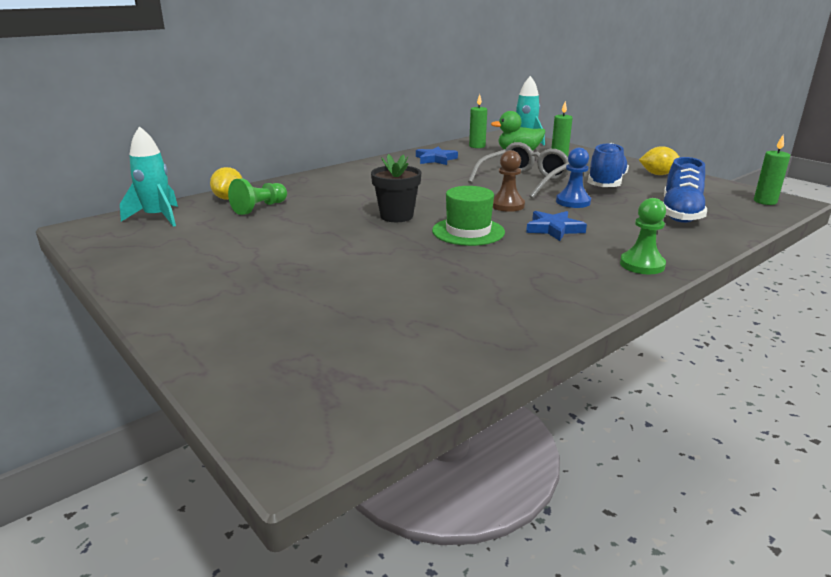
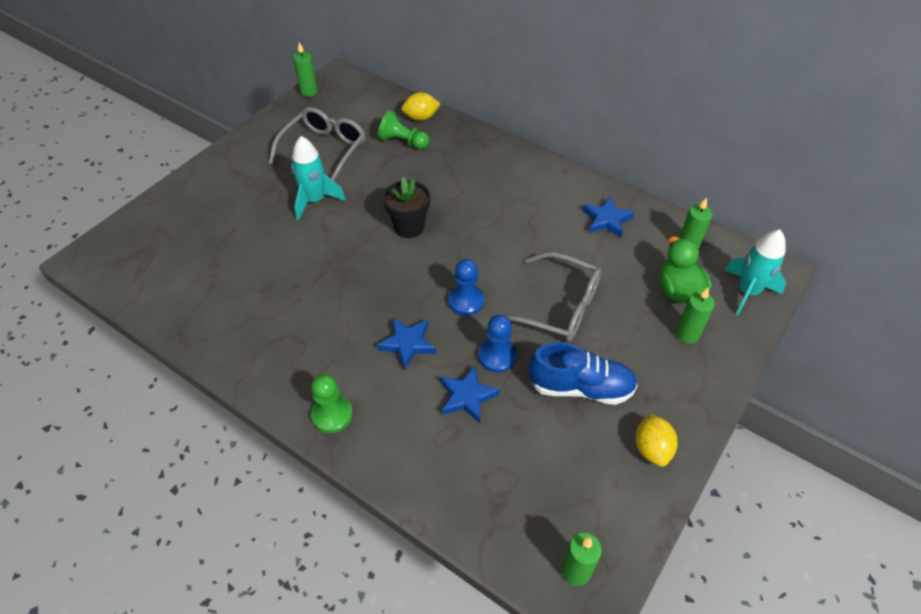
camera: 75 degrees right, 25 degrees up
(90, 245) = (309, 92): none -> green candle
(157, 217) = (366, 99): turquoise rocket -> turquoise rocket (315, 200)
(226, 244) = (323, 151): none -> grey glasses
(468, 231) = (384, 281): green hat -> none
(507, 205) = (466, 301): brown pawn -> blue pawn
(616, 214) = (467, 396): none -> blue star
(680, 213) = (491, 461): blue shoe -> none

